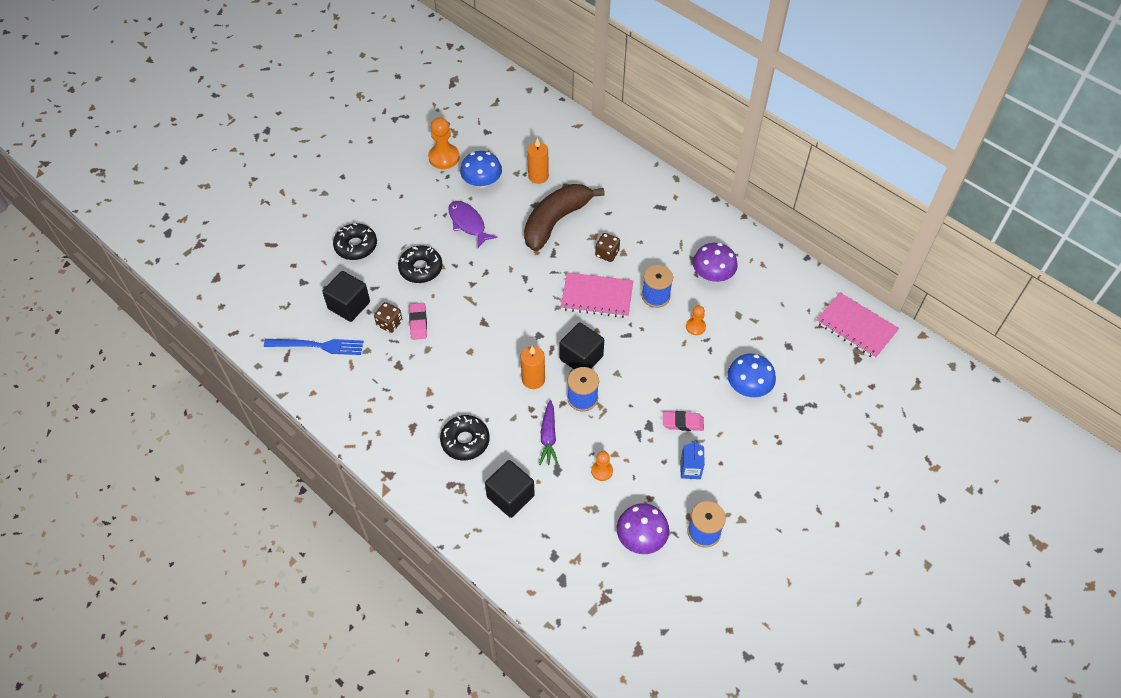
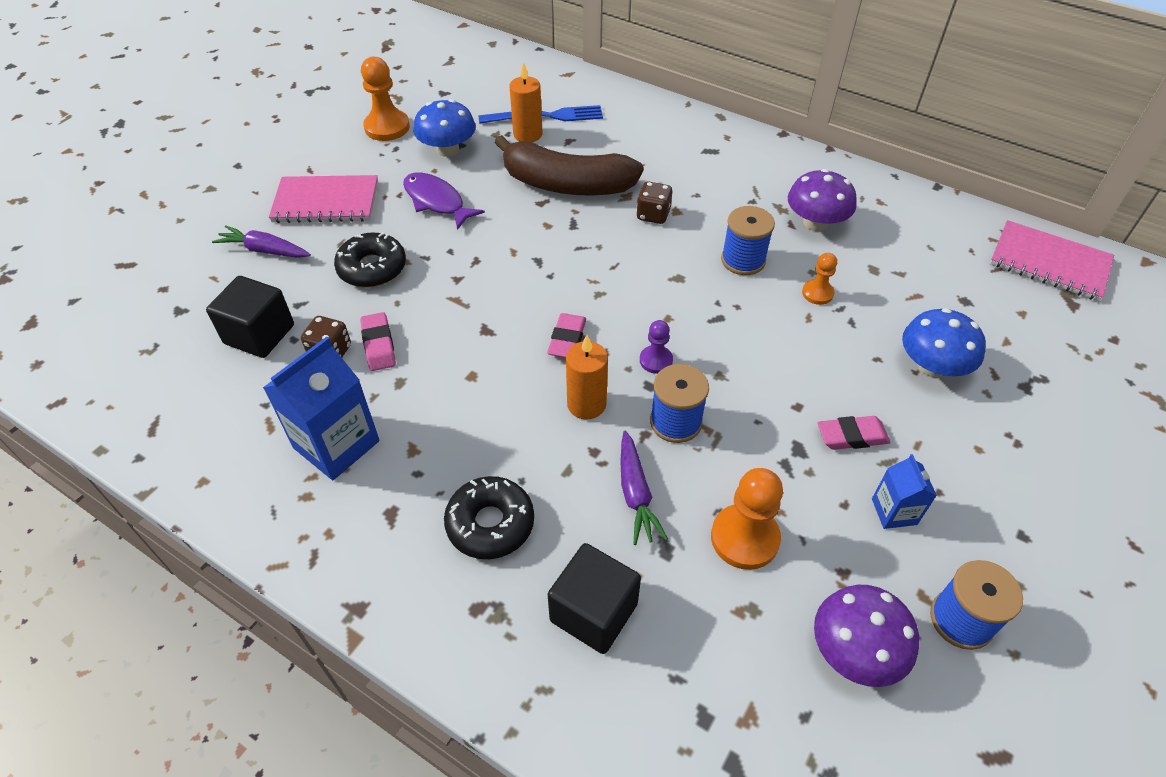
camera: 10 degrees left, 5 degrees down
(318, 346) = (208, 403): blue fork -> blue fork (546, 116)
(356, 246) = (265, 250): black donut -> purple carrot
(387, 382) = (336, 444): none -> blue carton
(531, 336) = (567, 339): none -> pink eraser
(556, 222) = (567, 184): brown banana -> brown banana turned 105 degrees counterclockwise
(581, 358) = (656, 360): black cube -> purple pawn
(597, 296) = (655, 272): pink notebook -> pink notebook (326, 202)
(602, 471) = (744, 538): orange pawn -> orange pawn, size x1.75

